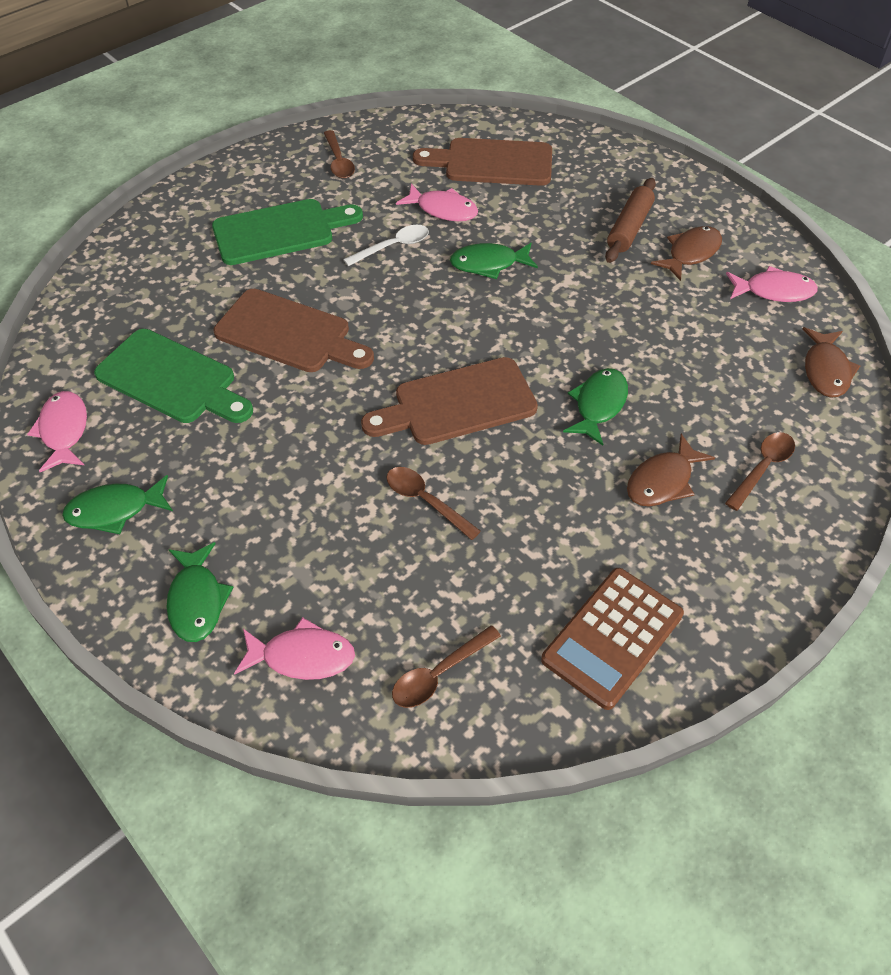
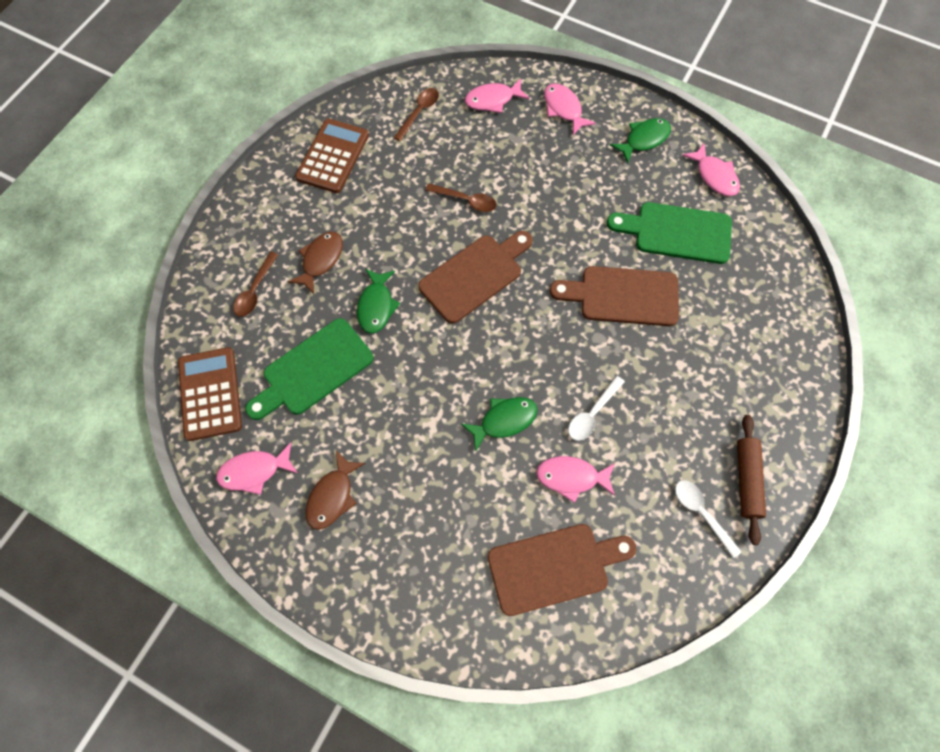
camera: 160 degrees right, 15 degrees up
(197, 600) = (563, 109): green fish -> pink fish
(280, 231) = (695, 398): green cutting board -> green cutting board (313, 370)
(339, 161) = (701, 513): brown spoon -> white spoon
(629, 228) = (394, 512): brown rolling pin -> brown rolling pin (747, 480)
(825, 370) = (210, 394): brown fish -> brown calculator

